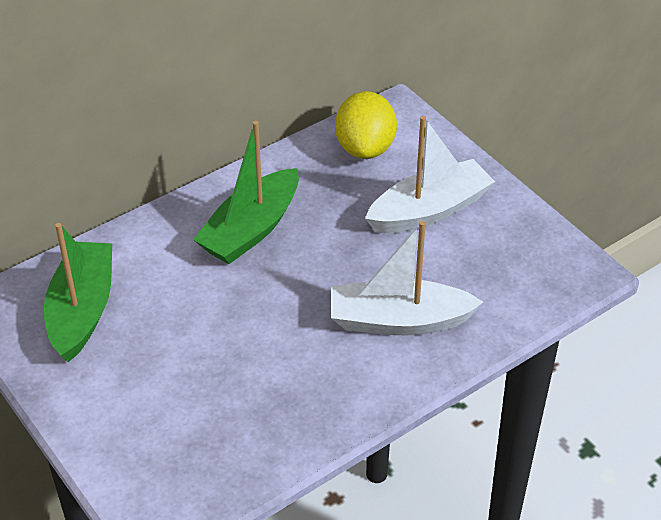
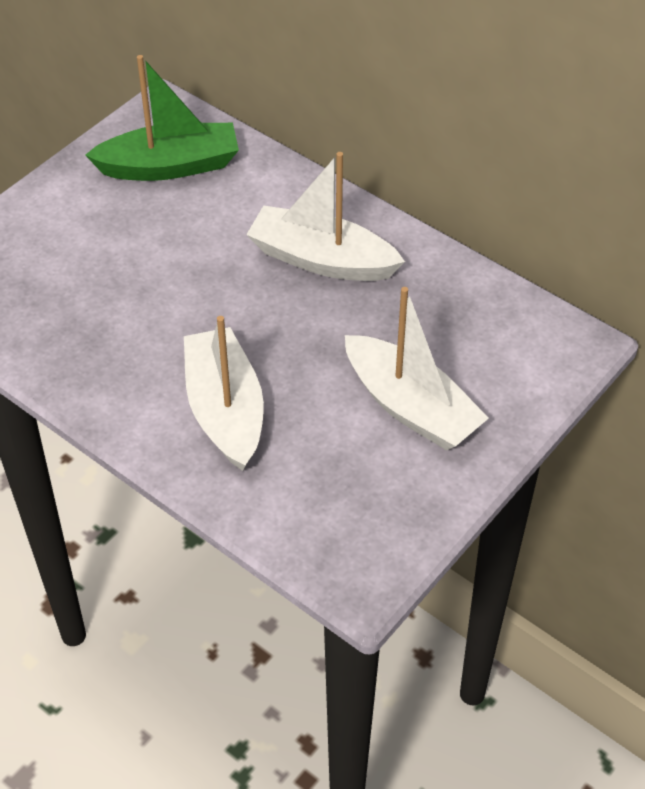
camera: 75 degrees right, 5 degrees up
(251, 229) = (322, 259): green boat -> white boat
(365, 148) = (495, 328): yellow lemon -> none

